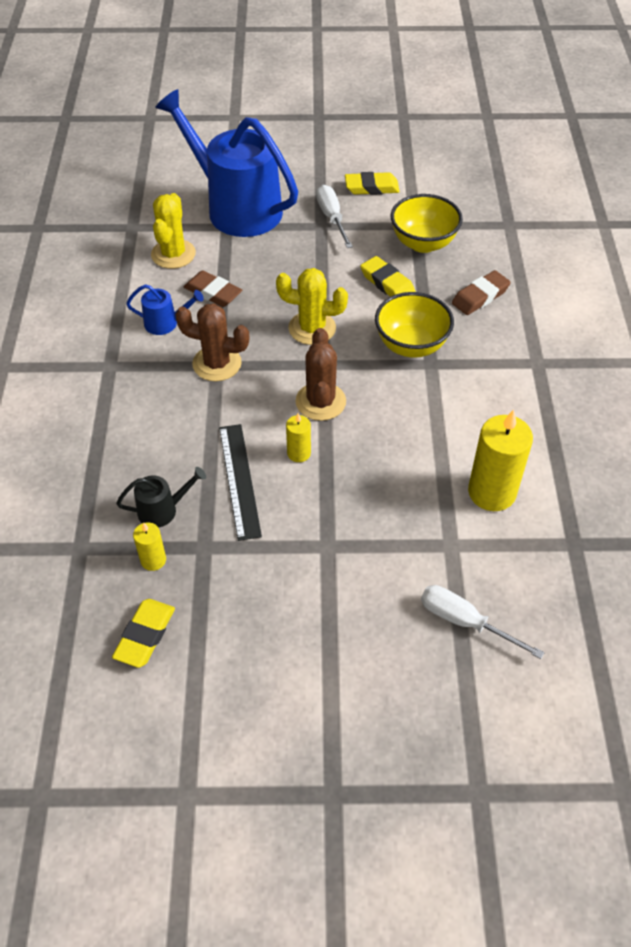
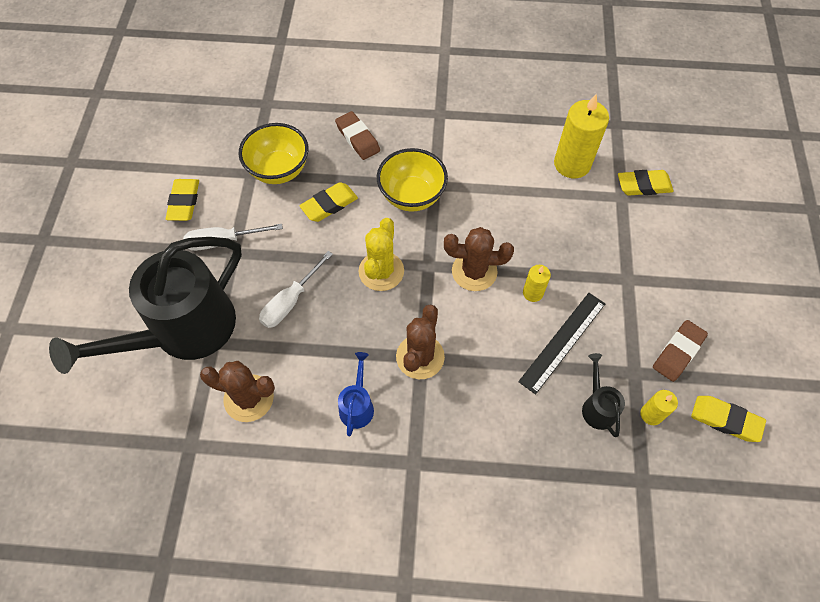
camera: 85 degrees left, 10 degrees up
(173, 254) = (249, 398): yellow cactus -> brown cactus
(213, 293) = (318, 358): brown eraser -> brown eraser (678, 352)
(236, 208) = (184, 331): blue watering can -> black watering can
(239, 480) = (563, 342): black ruler -> black ruler turned 45 degrees counterclockwise
(465, 622) = (687, 197): white screwdriver -> white screwdriver (290, 301)
(474, 570) = (643, 185): none -> yellow eraser

